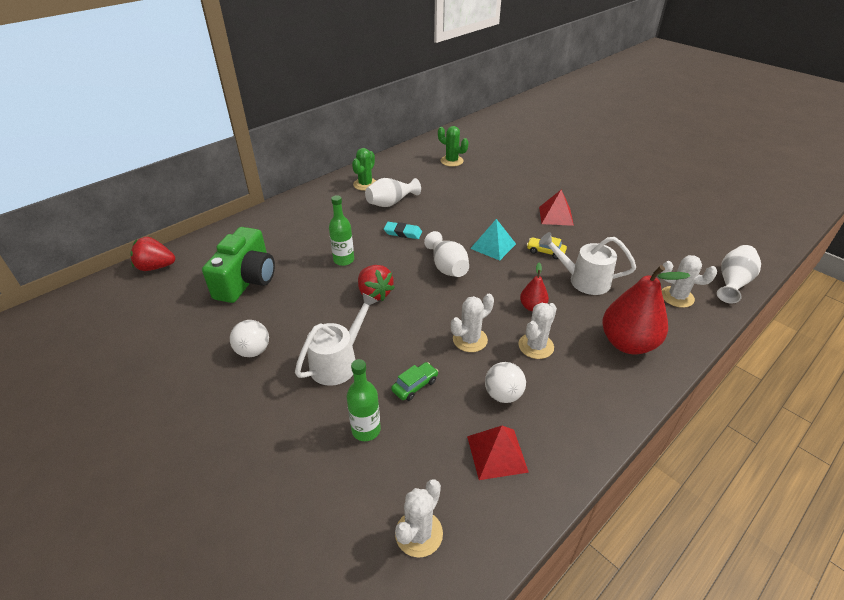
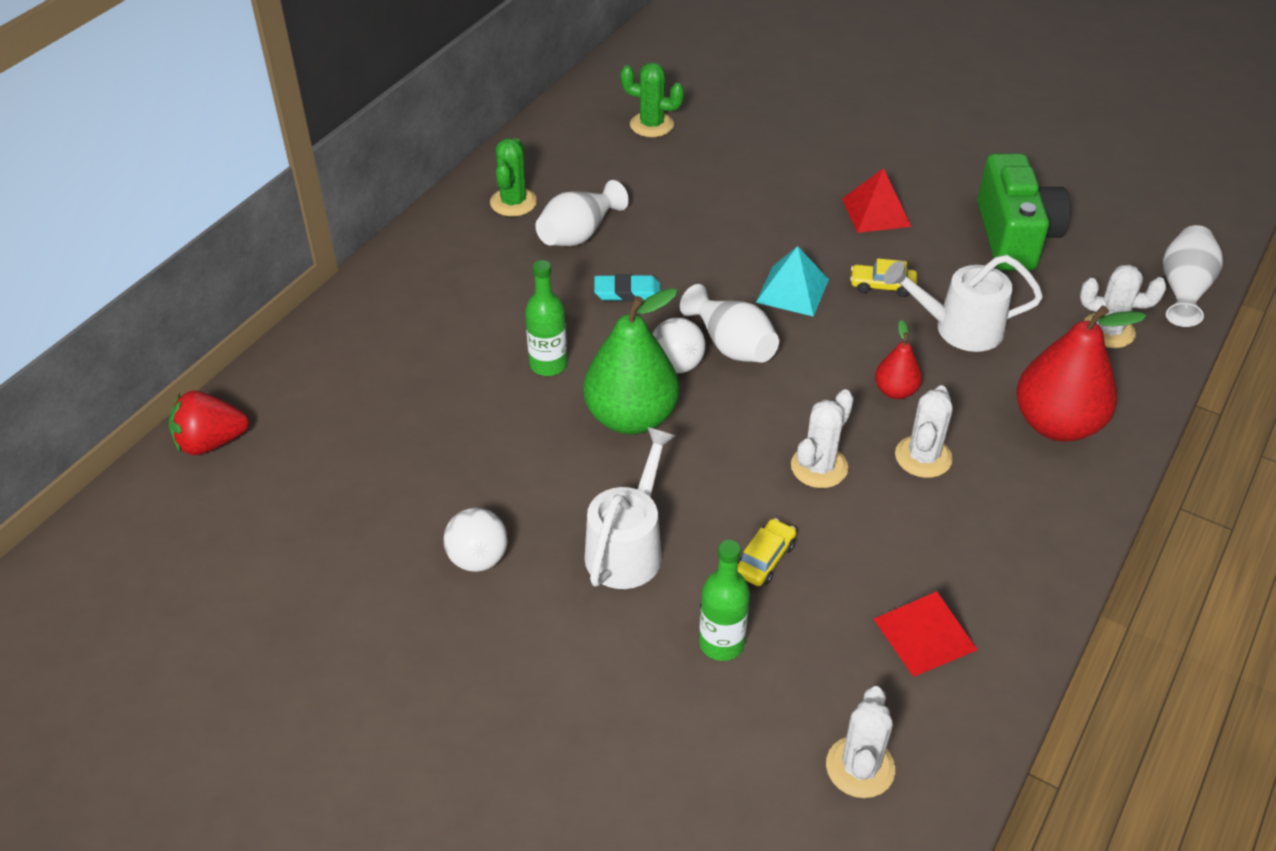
camera: 15 degrees left, 5 degrees up
(247, 280) = (395, 436): green camera -> green camera (1014, 236)
(374, 293) = (631, 417): red strawberry -> green pear
(415, 385) = (765, 559): green car -> yellow car
(503, 395) = (902, 545): white ball -> white ball (677, 365)

